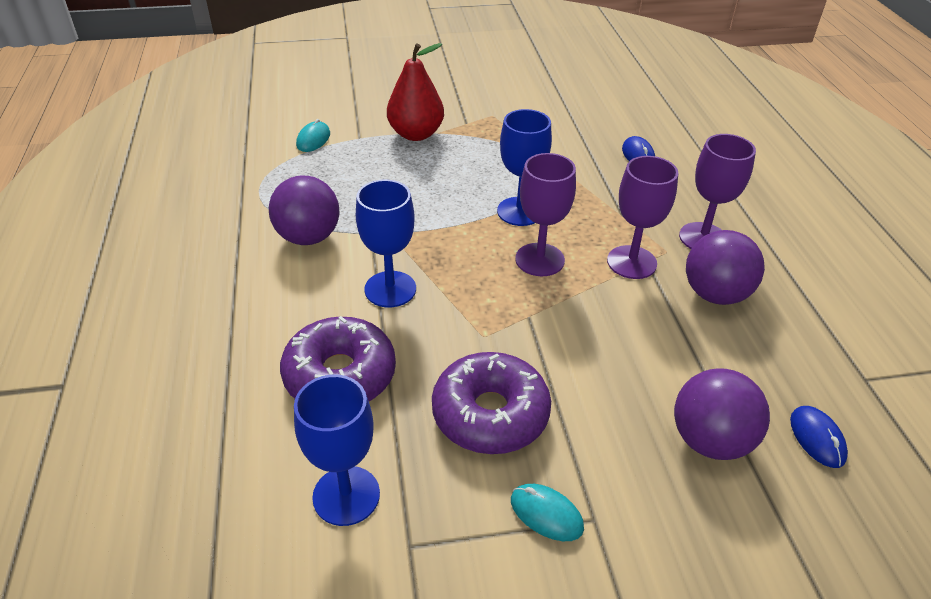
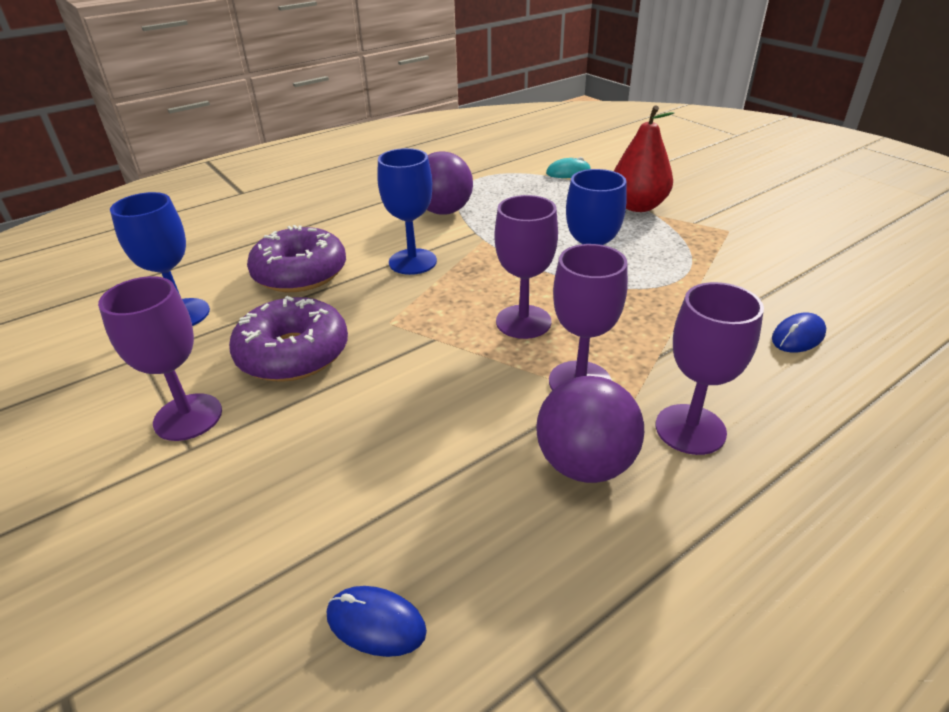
camera: 65 degrees right, 5 degrees down
(546, 514) = (188, 417): turquoise mouse -> purple goblet
(710, 440) = (324, 512): purple ball -> none
(817, 438) = (376, 623): blue mouse -> blue mouse turned 60 degrees clockwise

